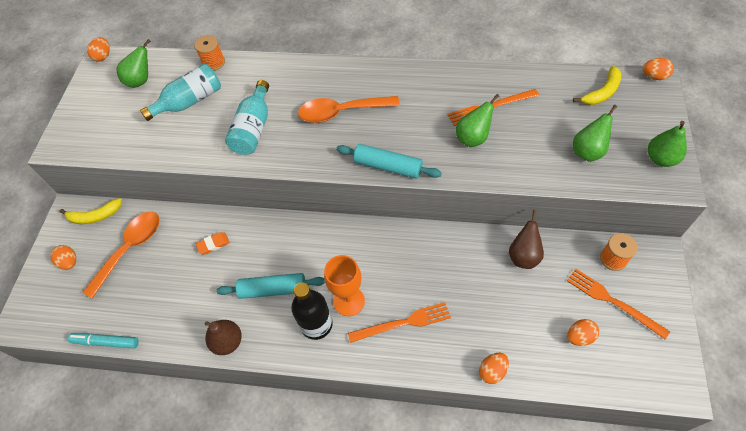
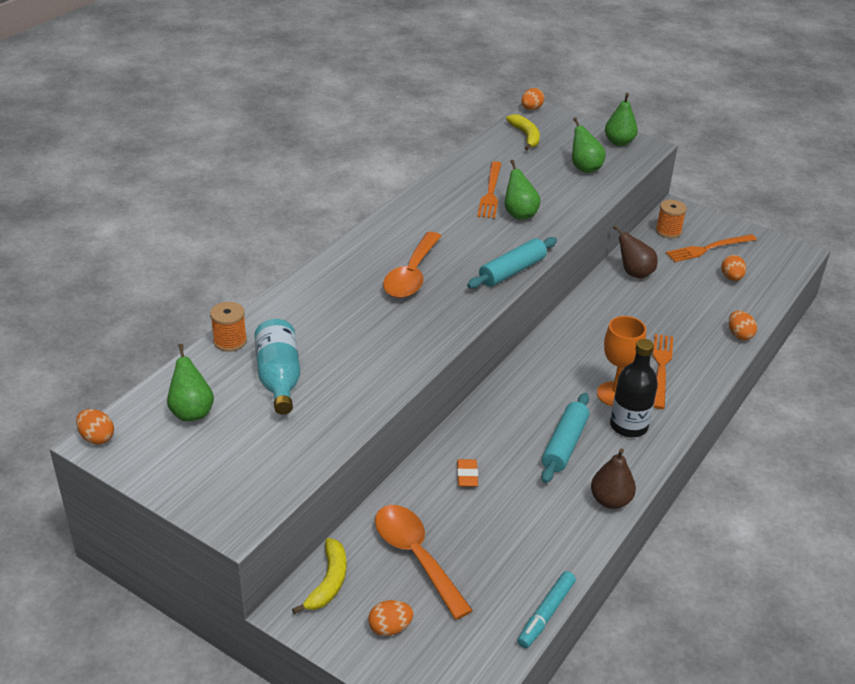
camera: 70 degrees left, 20 degrees down
(253, 129) = (376, 341): turquoise bottle -> none

